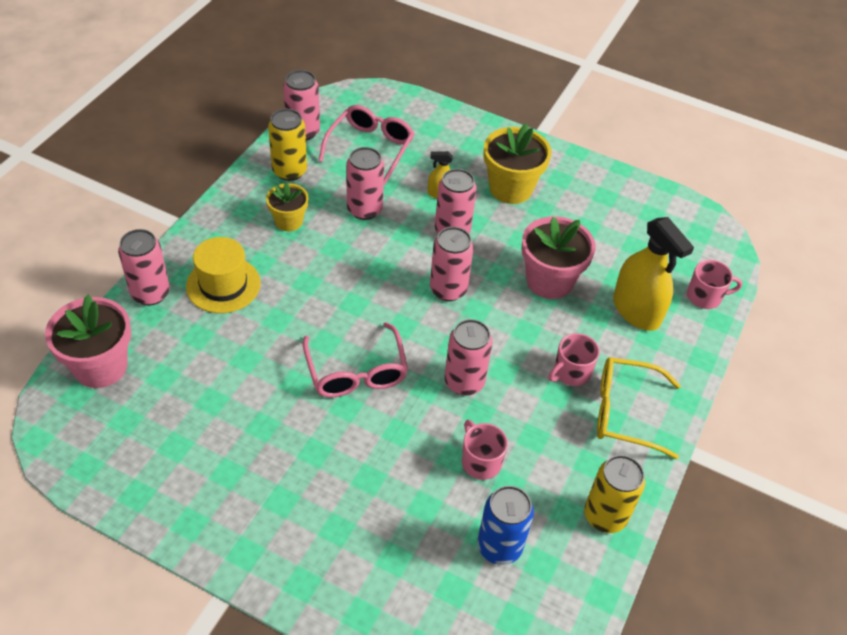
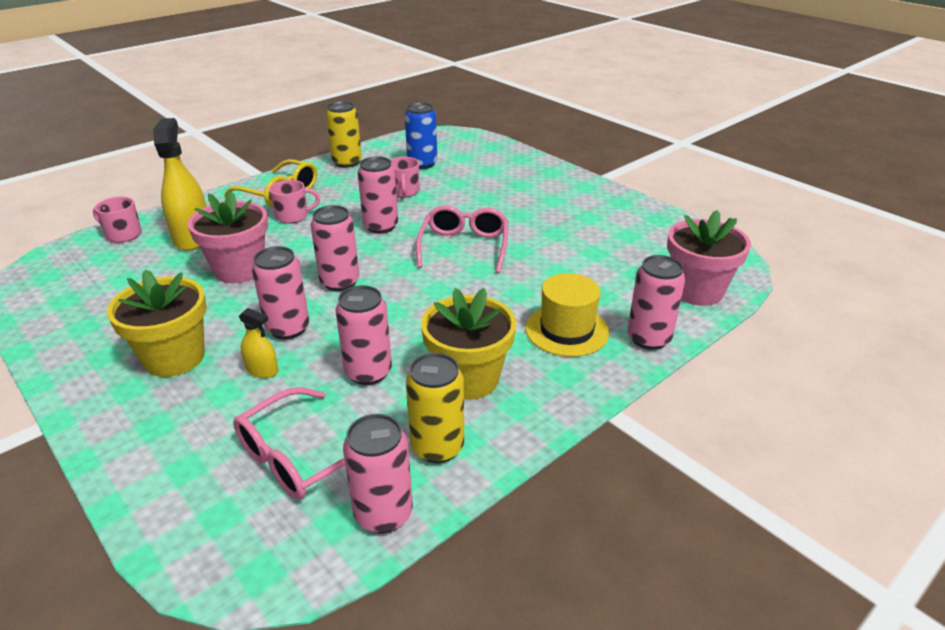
camera: 155 degrees left, 15 degrees down
(289, 221) = (468, 379): yellow flower pot -> yellow flower pot, size x1.66

